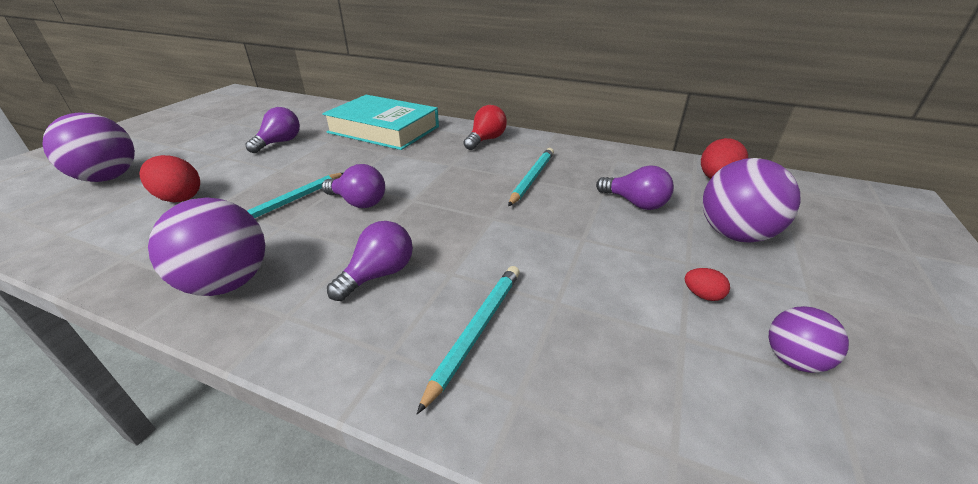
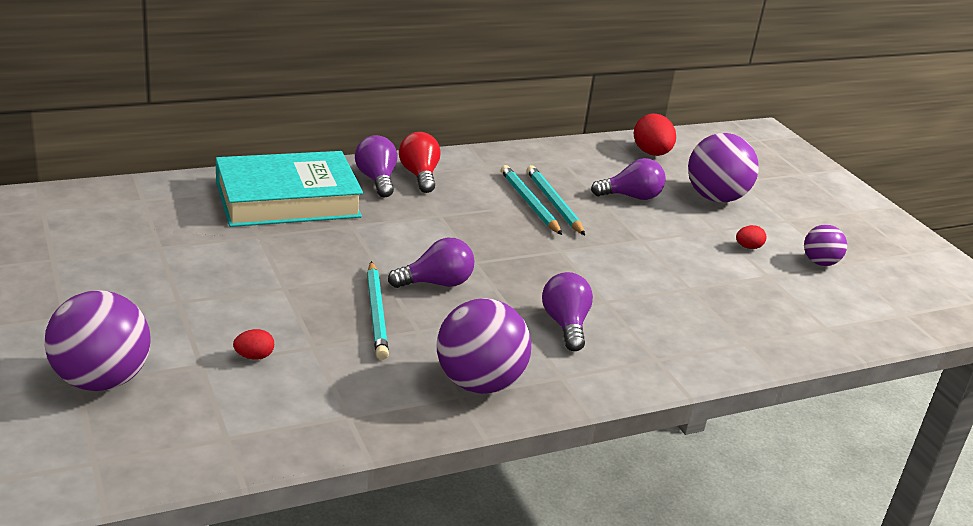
camera: 50 degrees left, 5 degrees down
(179, 198) = (254, 356): red egg -> red egg, size x0.52
(279, 142) = (202, 259): purple light bulb -> purple light bulb (377, 180)
(476, 331) = (677, 324): turquoise pencil -> turquoise pencil (554, 203)

